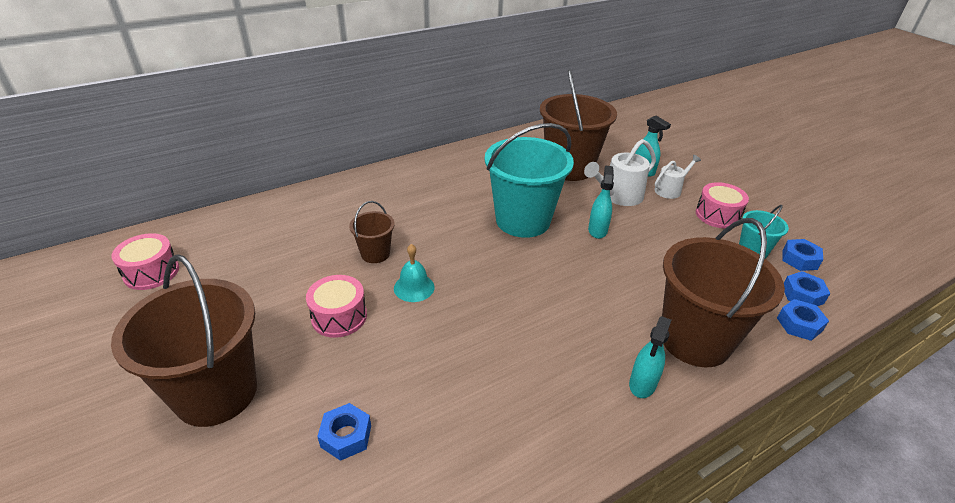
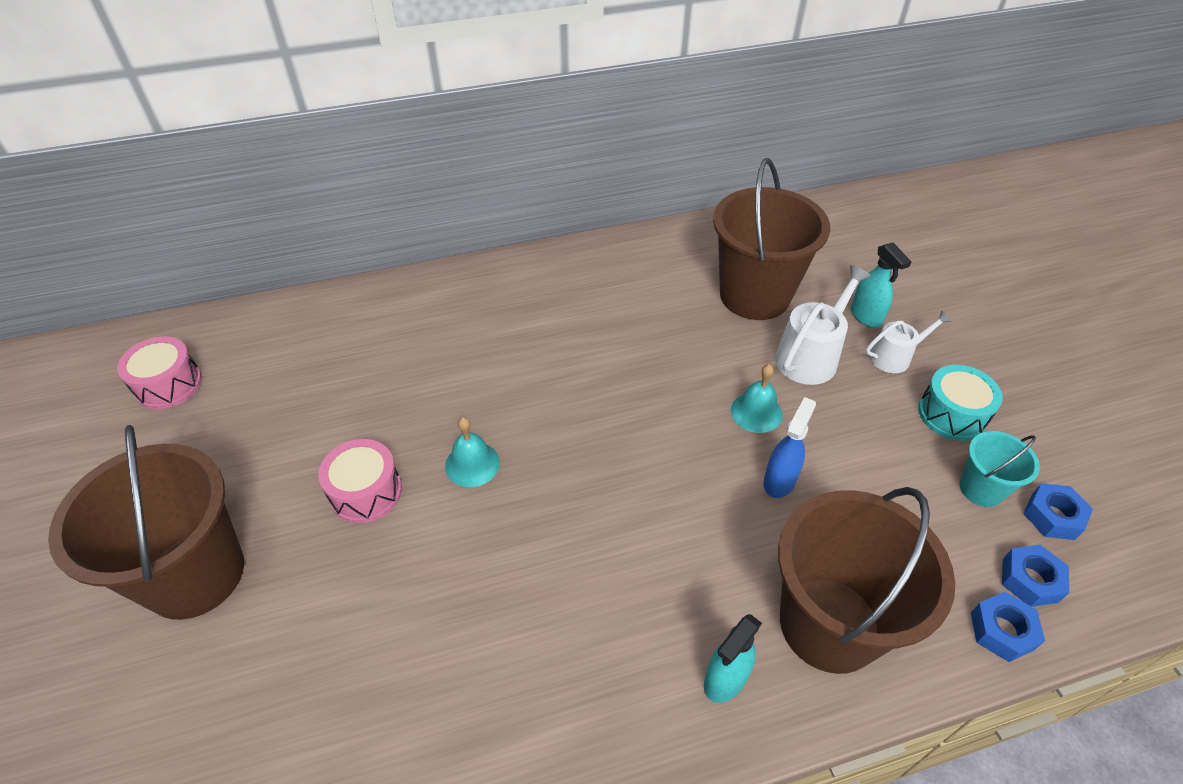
camera: 15 degrees right, 10 degrees up
(346, 436) = (322, 670): blue nut -> none
(375, 254) = (440, 401): brown bucket -> none
(523, 220) = (654, 378): turquoise bucket -> none
(597, 230) = (756, 412): turquoise spray bottle -> turquoise bell
(618, 196) = (810, 356): white watering can -> white watering can turned 150 degrees clockwise
(628, 266) = (779, 481): none -> blue spray bottle
(717, 215) = (952, 414): pink drum -> turquoise drum

